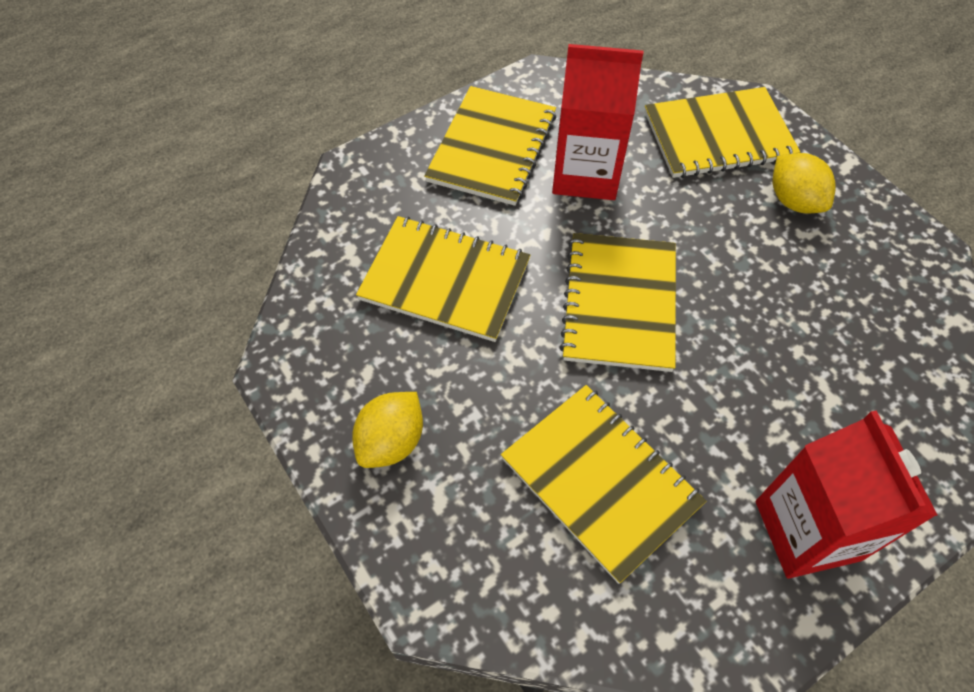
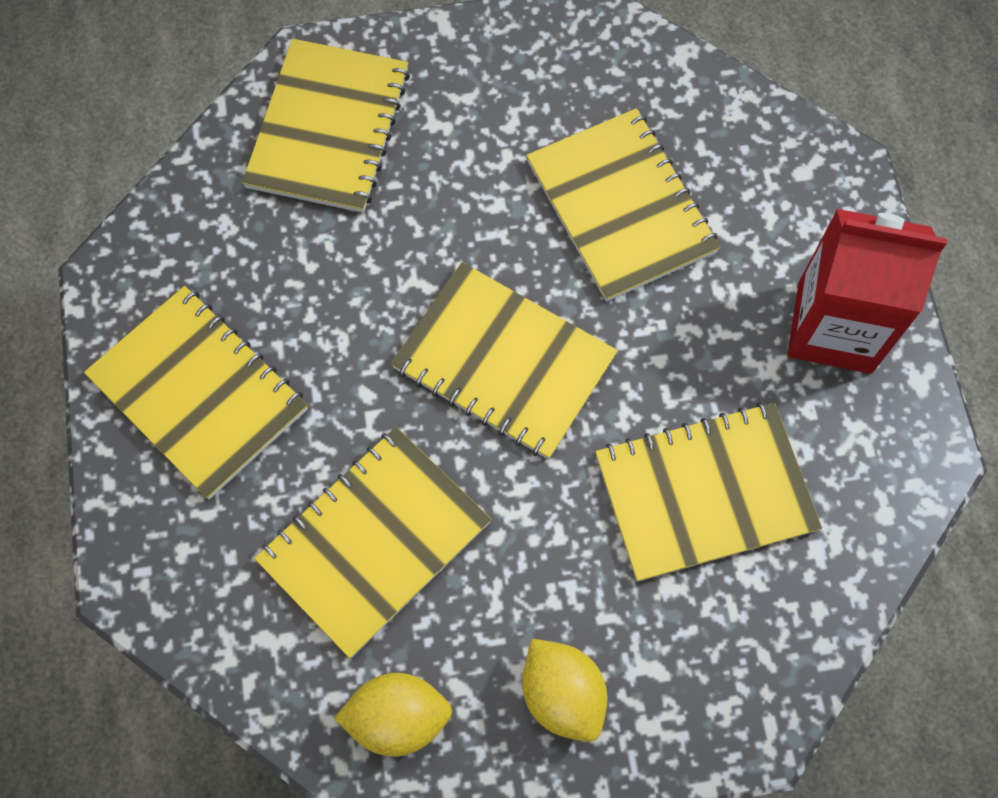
camera: 65 degrees left, 10 degrees up
(585, 174) = (303, 304): red carton -> none
(794, 201) = (463, 108): yellow lemon -> yellow lemon (397, 718)
(794, 329) = (620, 207): none -> yellow notebook

